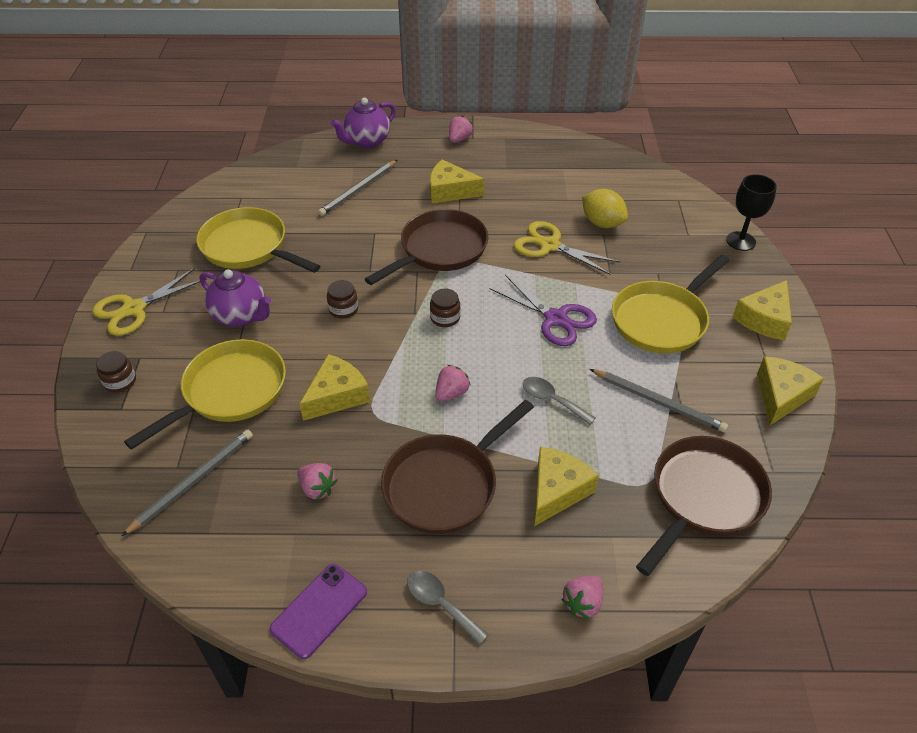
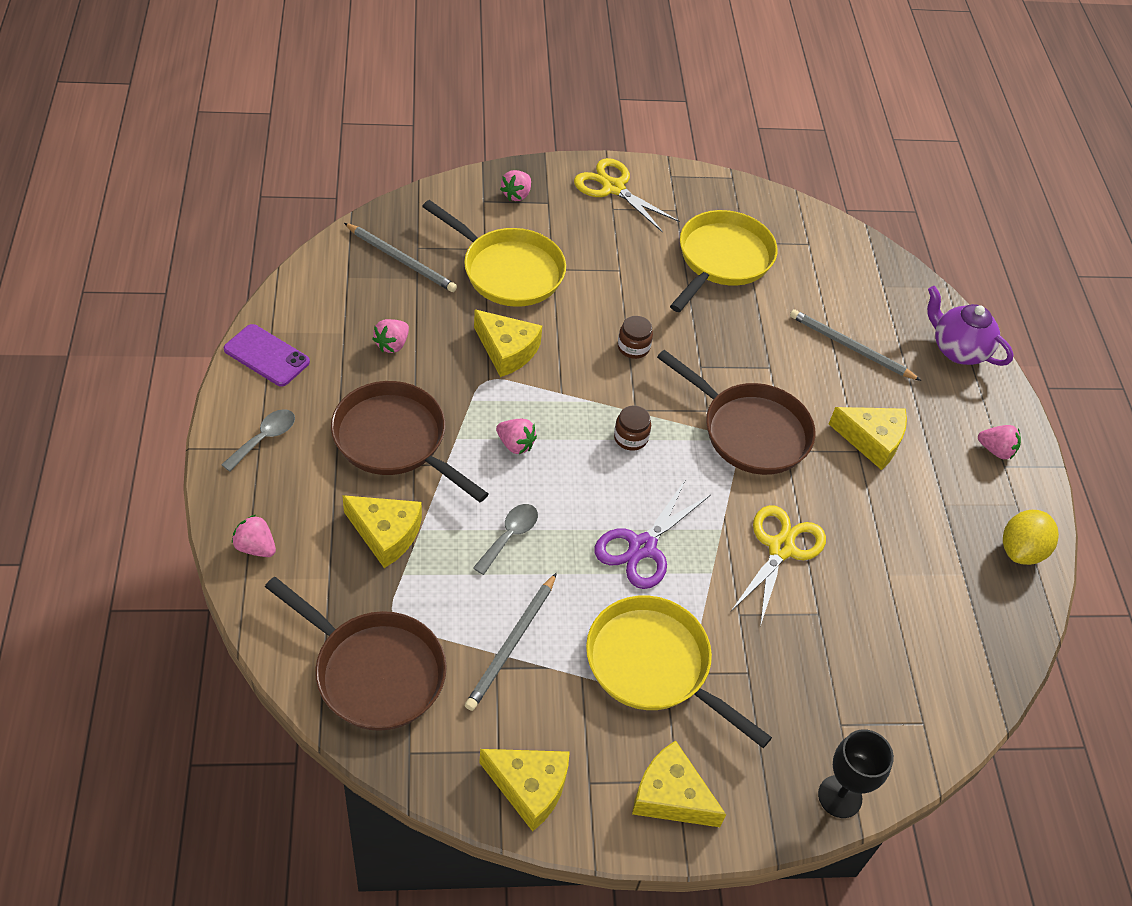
camera: 80 degrees right, 5 degrees up
(120, 381) = (516, 195): brown jar -> pink strawberry
(241, 316) = (613, 266): purple teapot -> none
(450, 191) = (872, 440): yellow cheese -> yellow cheese turned 105 degrees clockwise
(602, 223) = (842, 614): yellow lemon -> yellow lemon (1021, 550)

